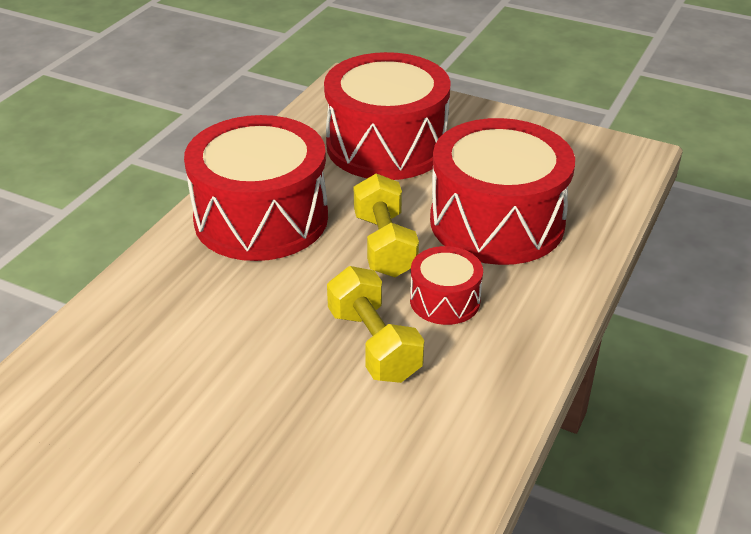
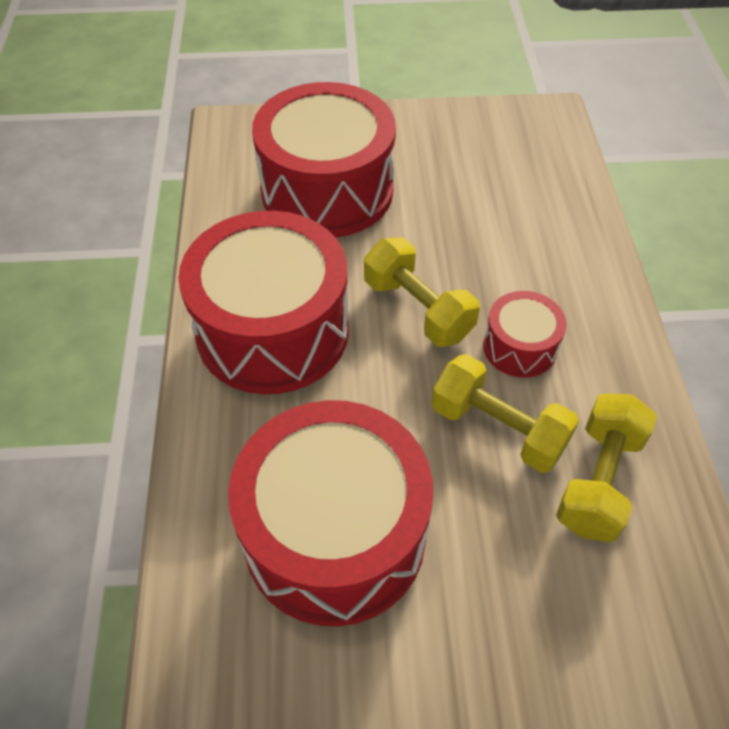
camera: 30 degrees left, 15 degrees up
(423, 412) = (598, 480): none -> yellow dumbbell
(497, 222) = (495, 238): red drum -> red drum (334, 534)

